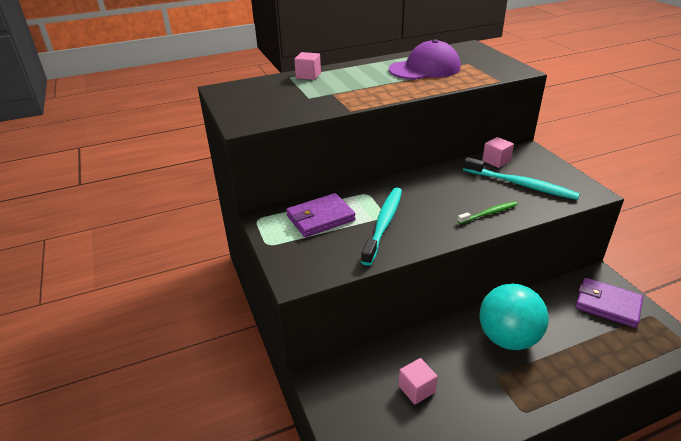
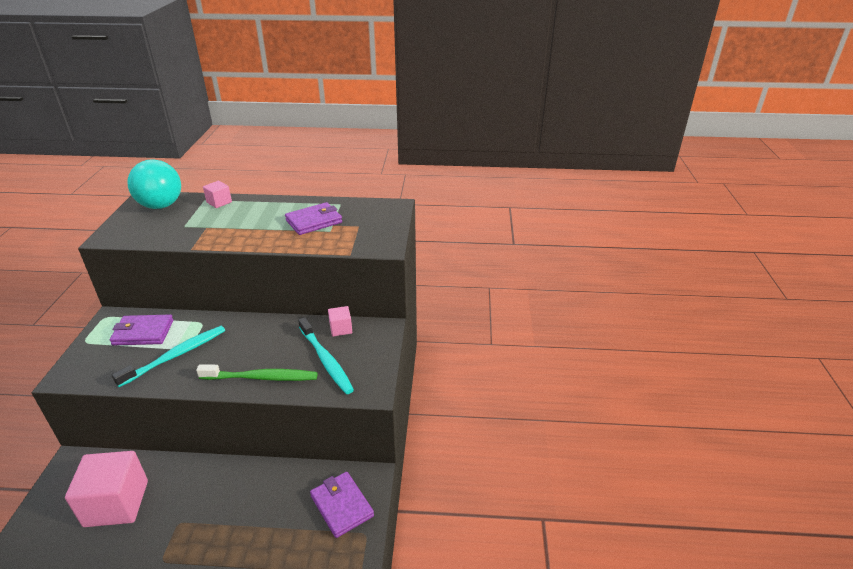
camera: 25 degrees right, 0 degrees up
(416, 389) = (116, 503): pink cube -> pink cube, size x2.13
(425, 68) = (314, 221): purple cap -> purple wallet
(489, 213) = (261, 377): green toothbrush -> green toothbrush, size x1.75
(508, 338) = (226, 496): turquoise ball -> turquoise ball (161, 206)

